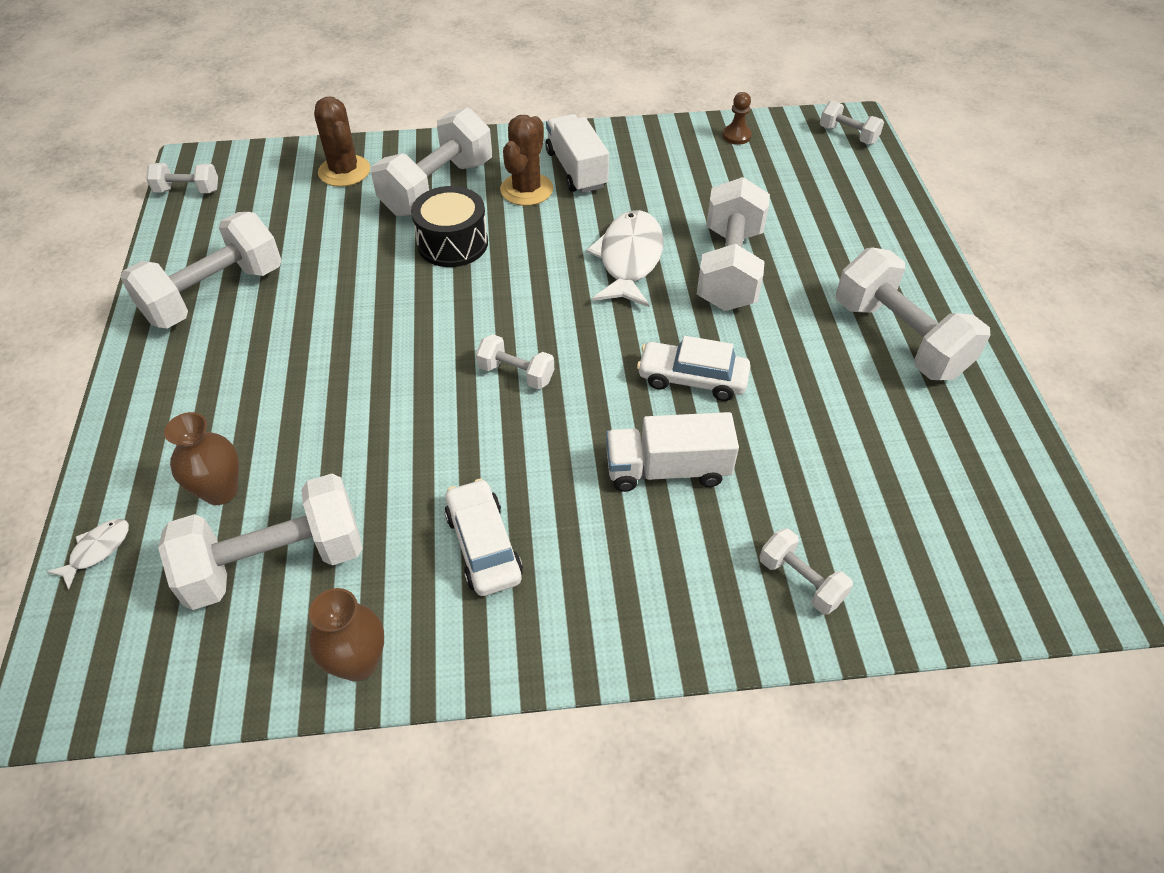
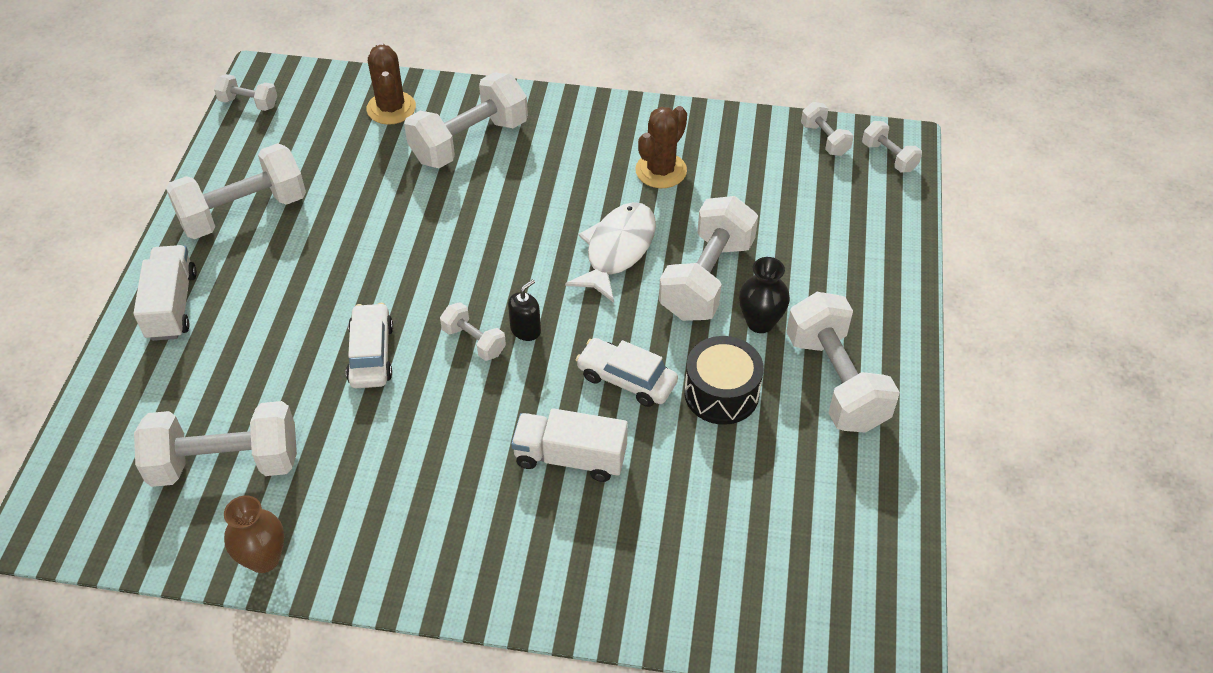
camera: 15 degrees right, 0 degrees up
(97, 550) = (94, 421): white fish -> none
(220, 491) = (200, 393): brown vase -> none
(452, 243) = (463, 202): black drum -> black drum (721, 393)
(483, 546) = (392, 488): white car -> white car (371, 354)
(526, 190) = (550, 159): brown cactus -> brown cactus (661, 170)
(566, 352) = (525, 330): none -> black soap dispenser
(576, 169) = (605, 146): white truck -> white truck (172, 305)
(736, 136) = (775, 137): brown pawn -> none
(800, 299) = (760, 322): none -> black vase
(800, 581) = (642, 580): white dumbbell -> white dumbbell (824, 139)

